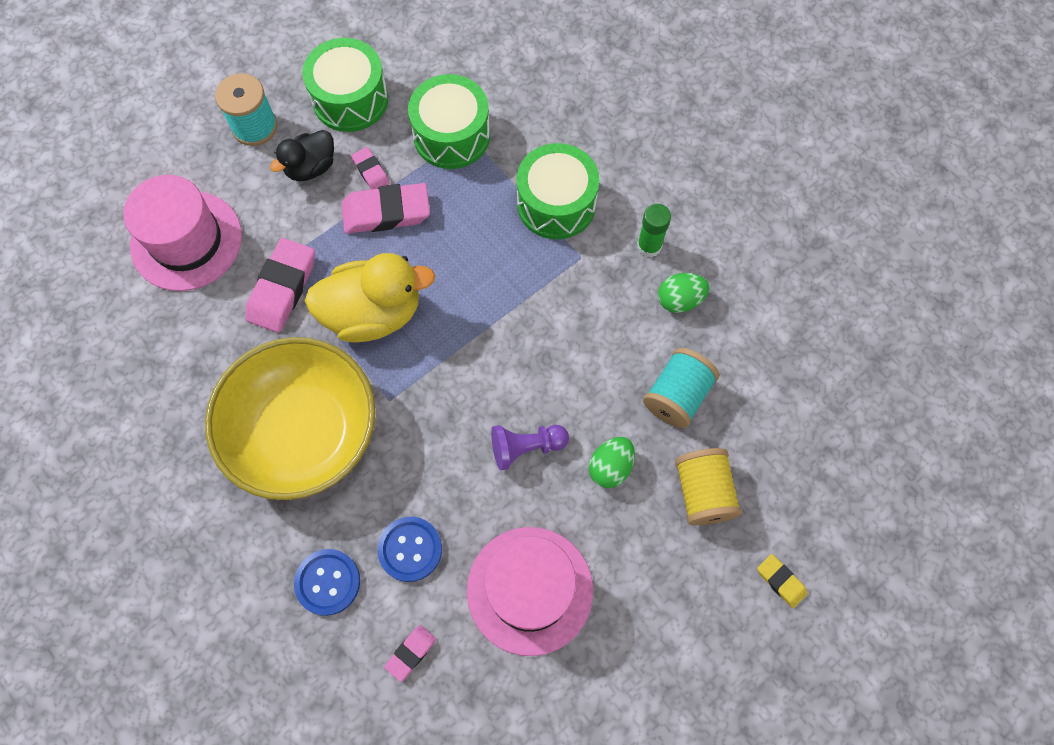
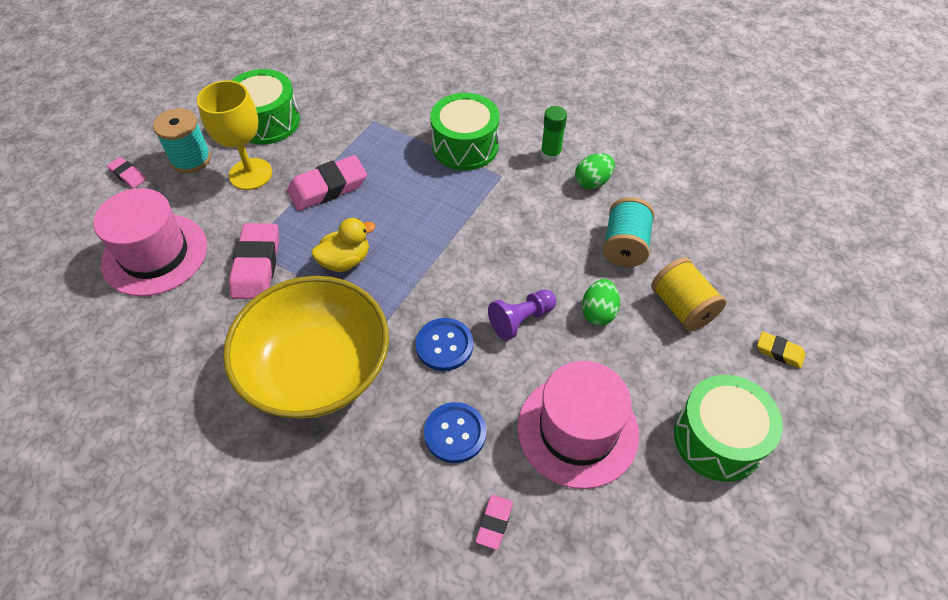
camera: 20 degrees left, 15 degrees down
(311, 167) = (250, 174): black duck -> yellow goblet
(328, 582) = (389, 488): blue button -> blue button (444, 345)
(371, 171) = (303, 164): pink eraser -> pink eraser (128, 175)
(373, 313) = (345, 260): yellow duck -> yellow duck, size x0.59
(451, 135) = (361, 124): green drum -> green drum (718, 439)

